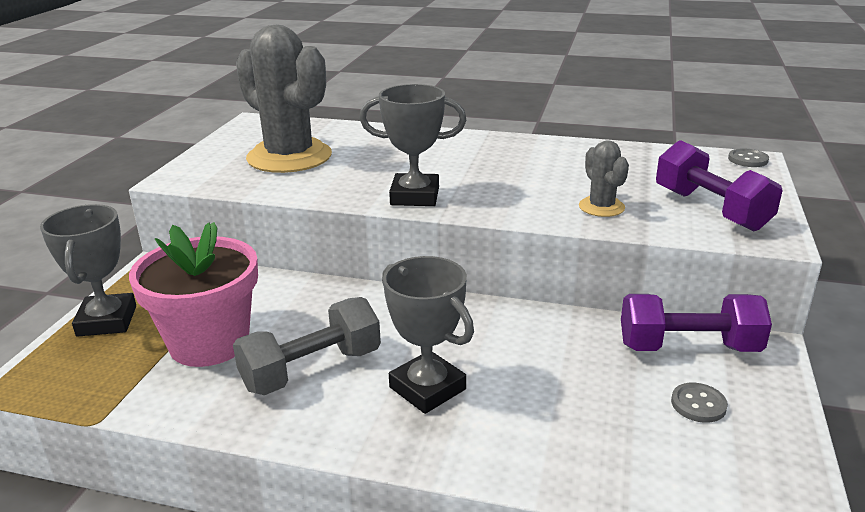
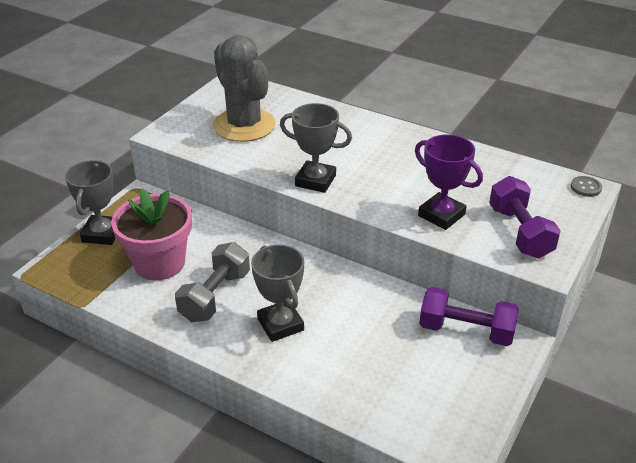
camera: 15 degrees right, 10 degrees up
(311, 370) = (215, 296): grey dumbbell -> grey dumbbell turned 45 degrees counterclockwise
(601, 207) = (441, 215): grey cactus -> purple trophy
(698, 404) = (446, 373): grey button -> none

